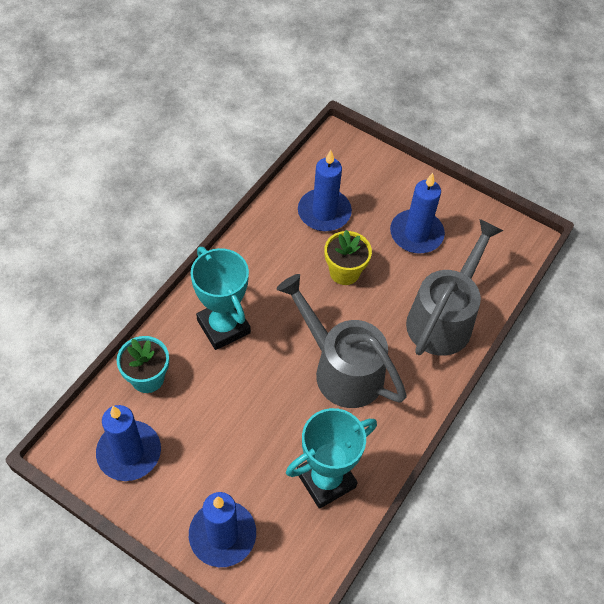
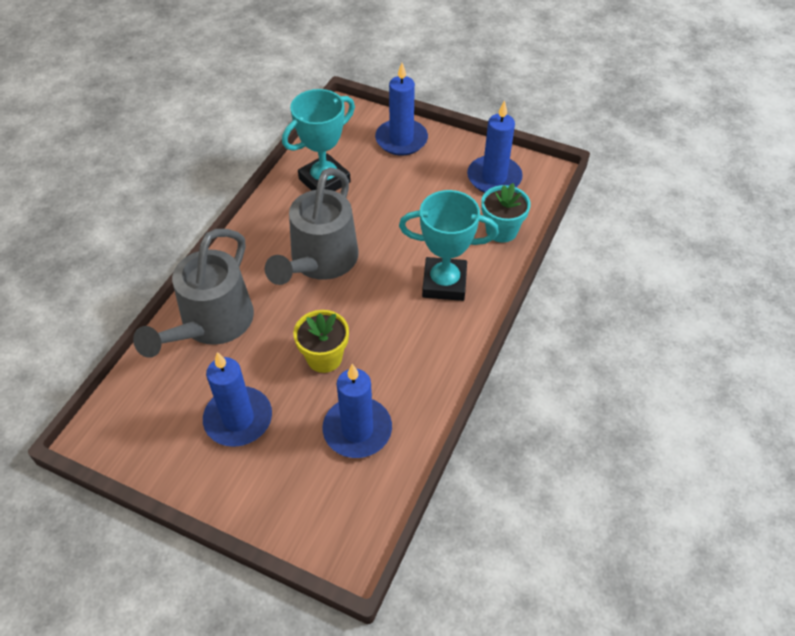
camera: 175 degrees right, 5 degrees down
(223, 326) = (444, 283): turquoise trophy -> turquoise trophy turned 45 degrees counterclockwise
(340, 368) = (320, 262): grey watering can -> grey watering can turned 75 degrees clockwise

